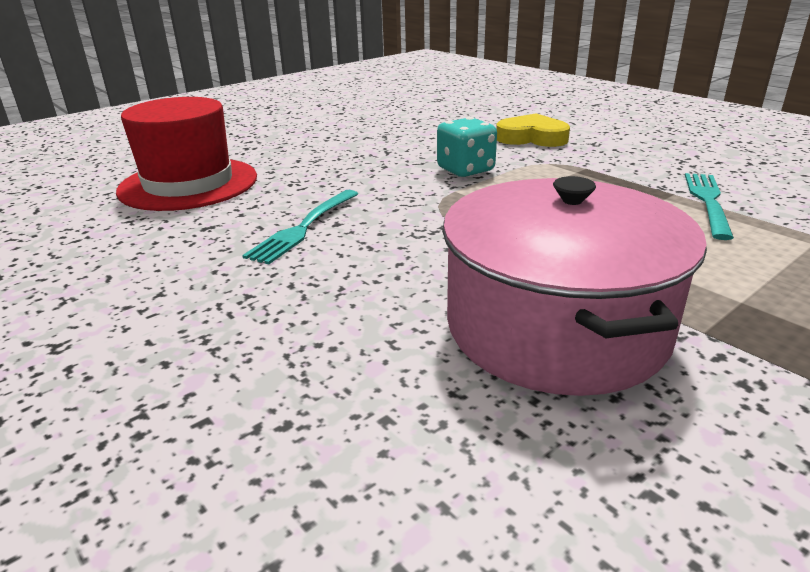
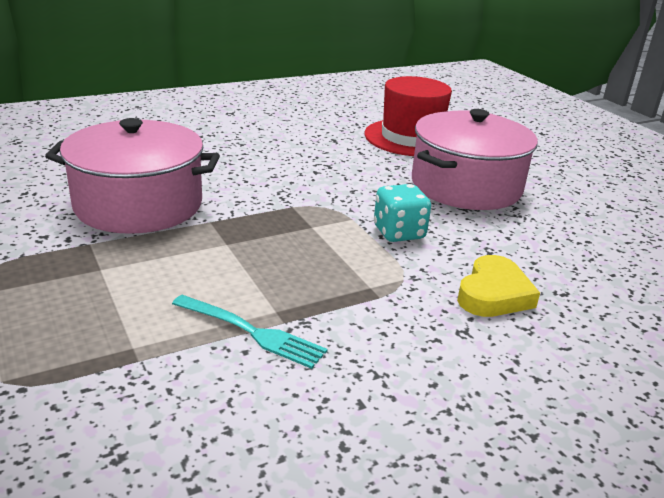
camera: 100 degrees right, 0 degrees up
(304, 227) = (315, 162): turquoise fork -> none
(332, 153) = (466, 186): none -> pink pot

